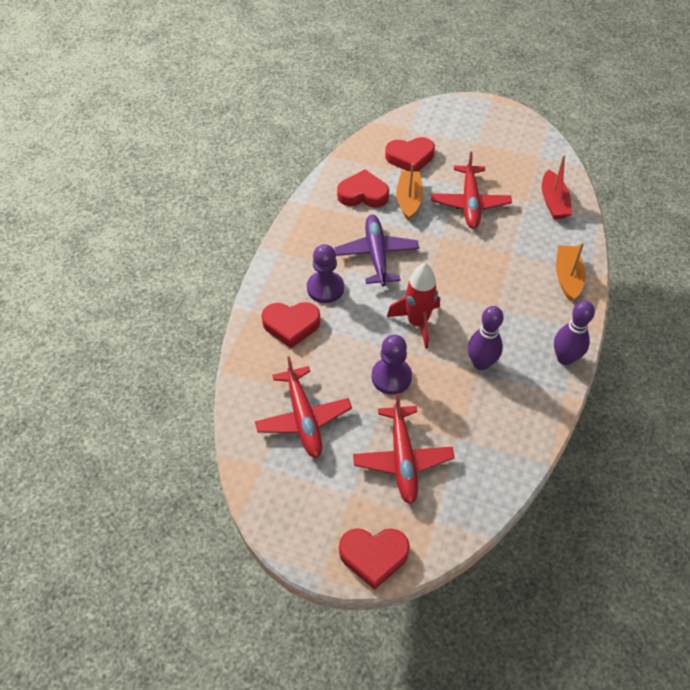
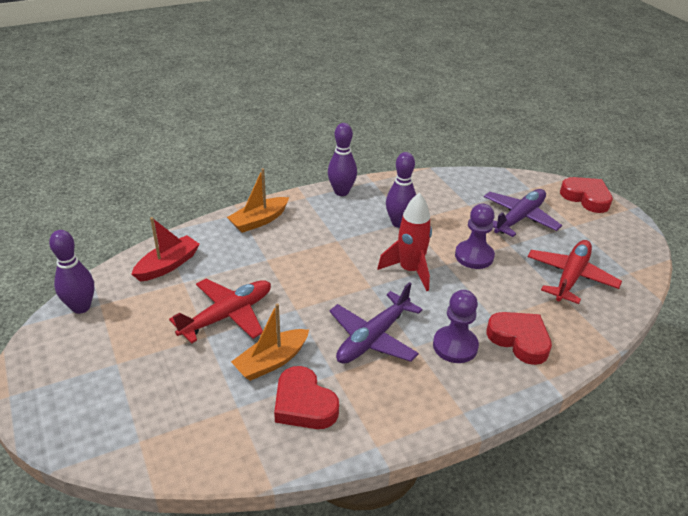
camera: 135 degrees left, 15 degrees down
(402, 458) = (519, 218): red plane -> purple plane
(410, 158) = (198, 403): red heart -> none
(544, 148) = (81, 307): none -> purple bowling pin

